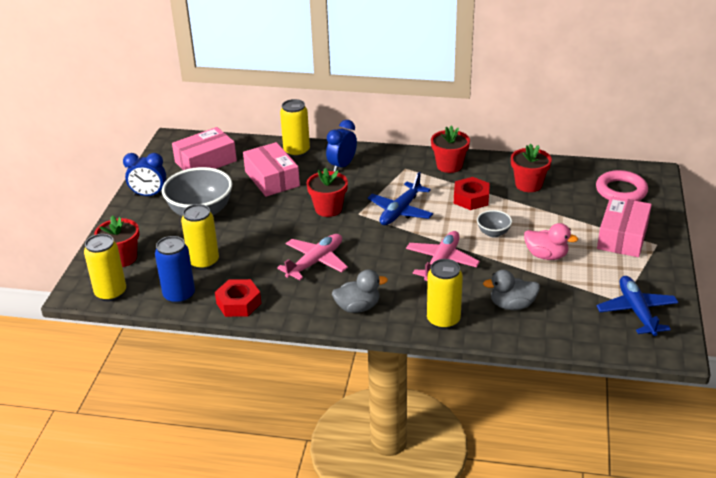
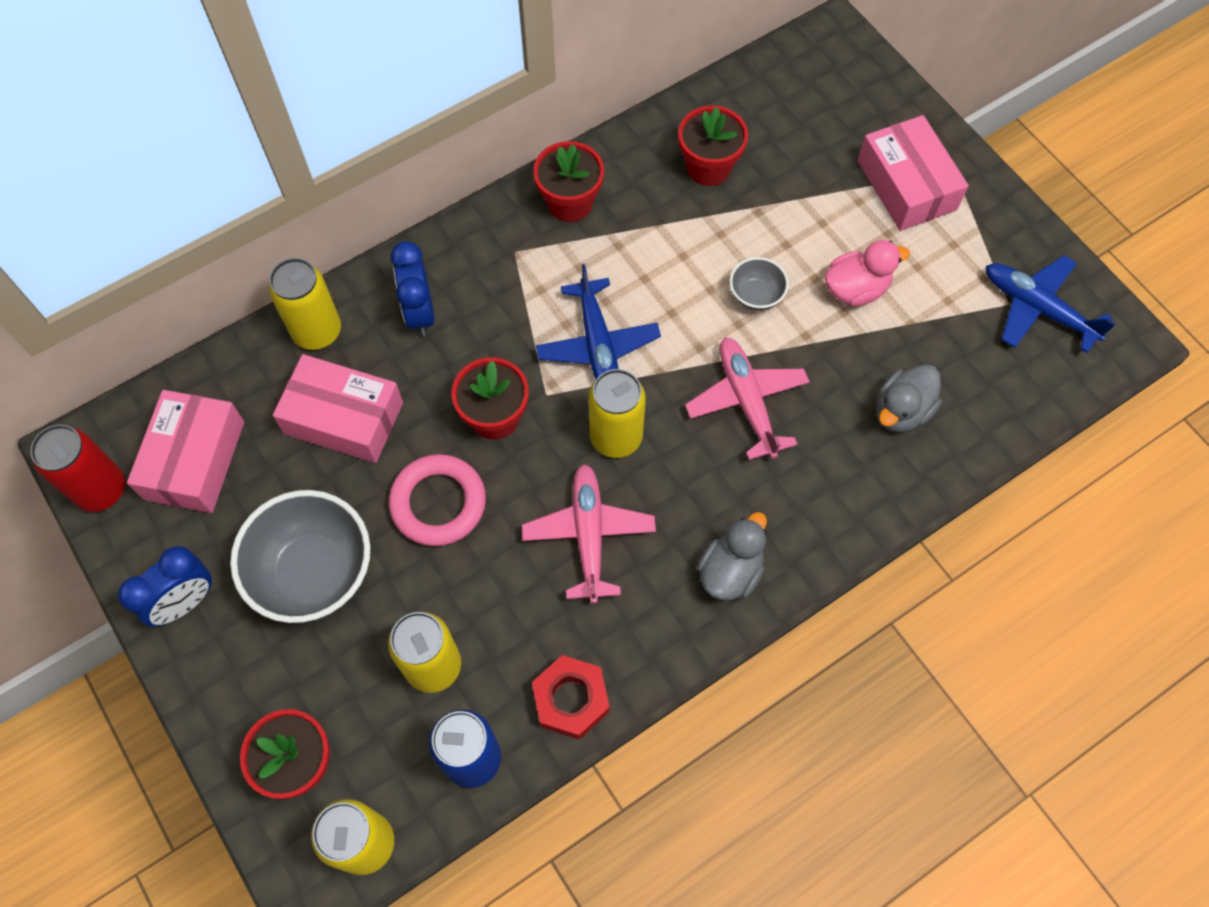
camera: 45 degrees left, 30 degrees up
(166, 152) = (101, 490): none -> red can
(443, 320) = (852, 505): yellow can -> yellow can (616, 437)
(471, 198) = (663, 249): red nut -> none
(621, 191) = (828, 98): pink ring -> pink ring (438, 503)

